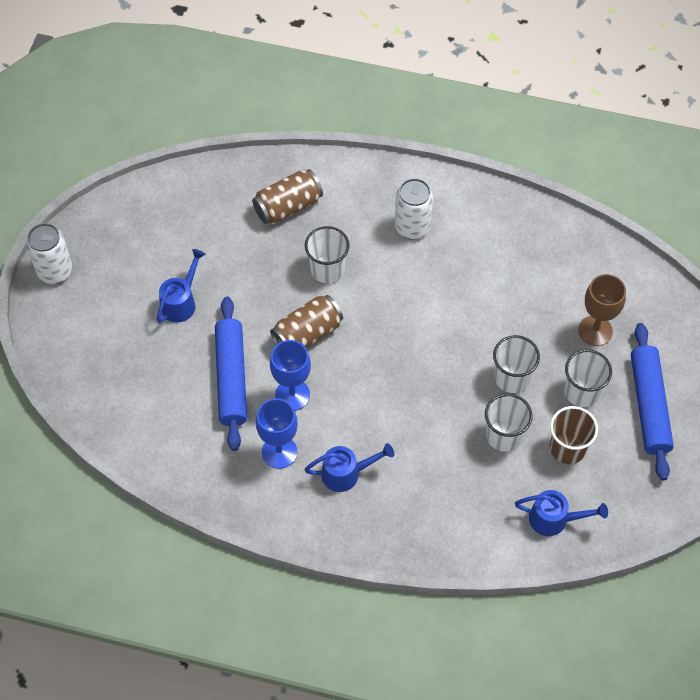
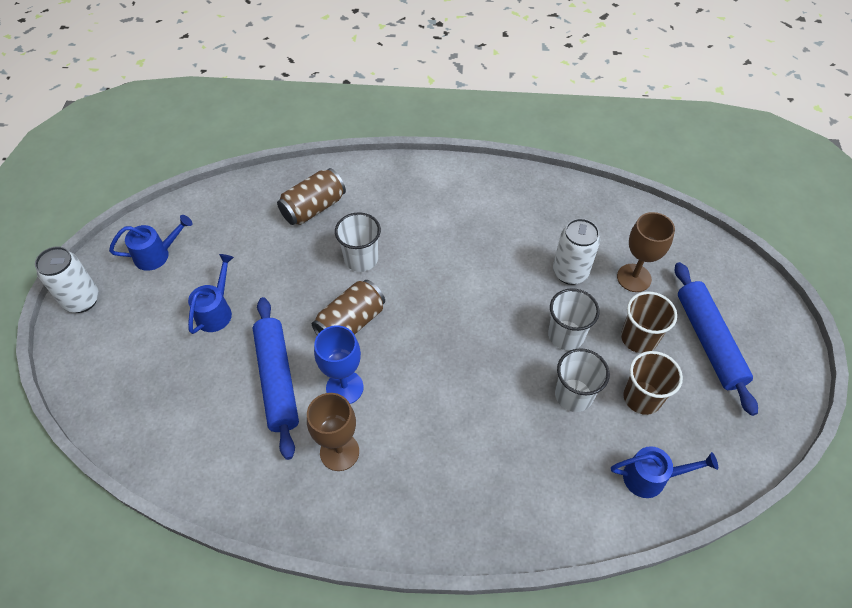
camera: 10 degrees left, 5 degrees down
(279, 452) = (339, 452): blue goblet -> brown goblet
(346, 473) = (416, 464): blue watering can -> blue watering can (157, 255)
(412, 227) = (436, 210): white can -> white can (570, 272)
(581, 392) = (639, 338): white cup -> brown cup

